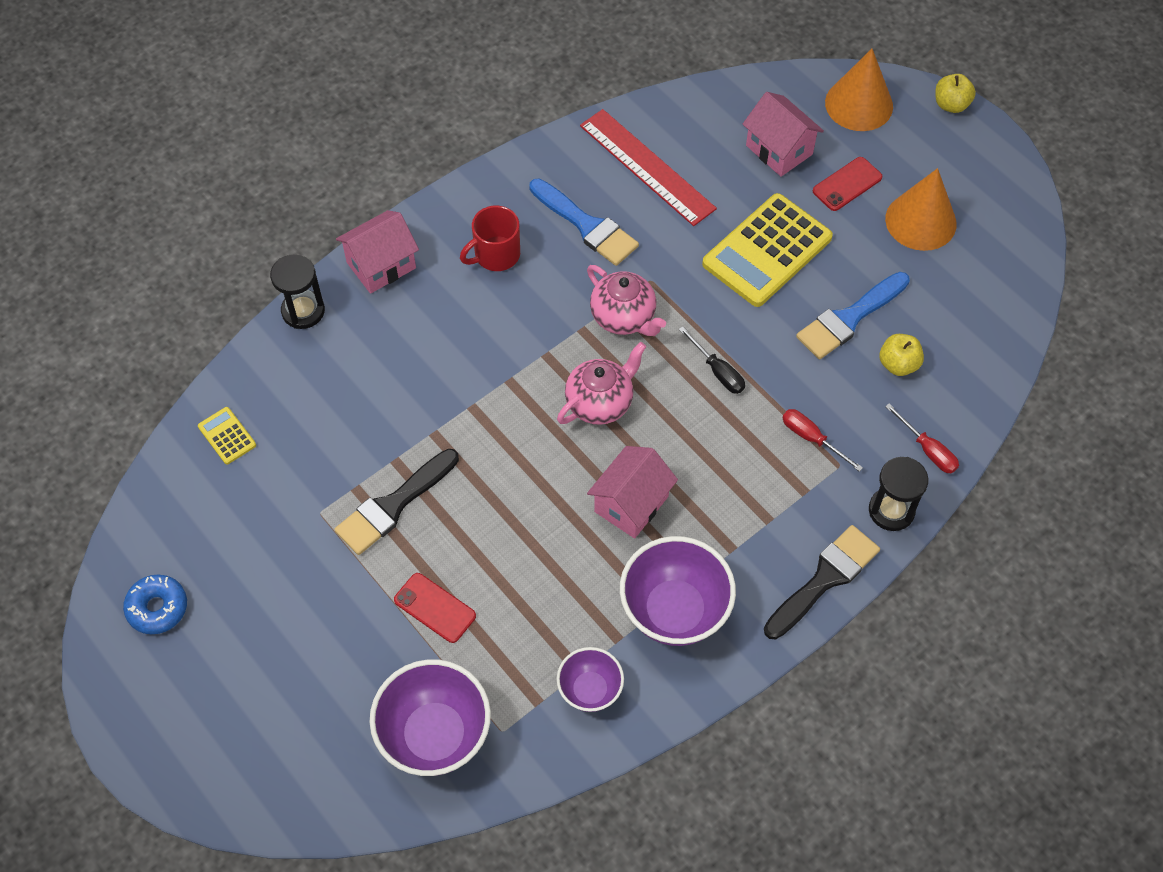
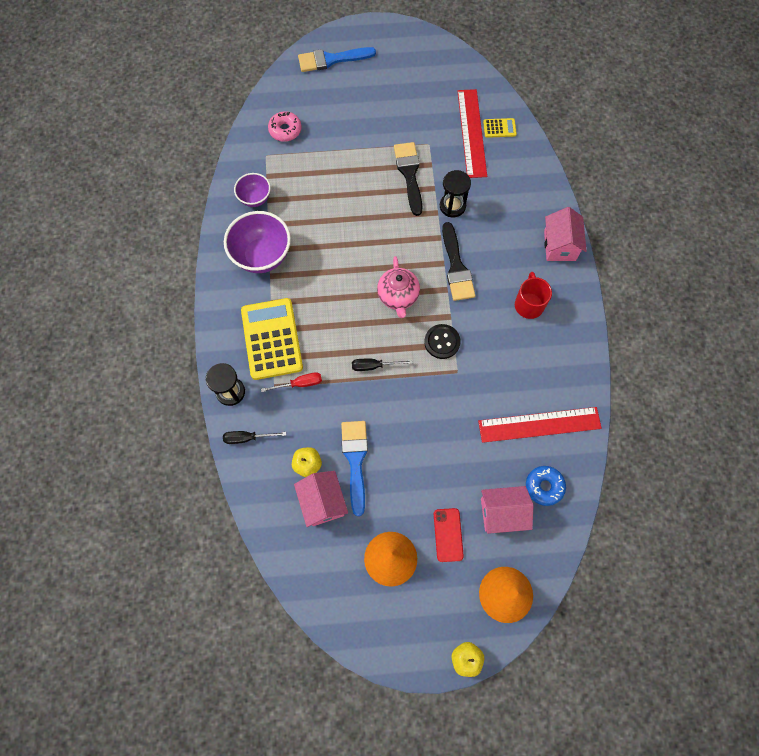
camera: 125 degrees right, 10 degrees up
(157, 608) = (427, 63): blue donut -> blue donut (544, 486)
(260, 467) = (471, 133): none -> red ruler
(303, 311) = (553, 195): black hourglass -> black hourglass (452, 206)
(435, 608) = (344, 162): red phone -> none
(435, 735) = (285, 130): purple bowl -> pink donut
(586, 225) = (518, 363): blue brush -> blue brush (331, 59)
(624, 317) = (442, 342): pink teapot -> black button
(631, 504) = (331, 274): pink house -> pink house (323, 502)
(767, 251) = (432, 449): yellow calculator -> yellow calculator (272, 339)
(824, 579) = (223, 332): black brush -> black brush (456, 267)
(927, 450) = (247, 438): red screwdriver -> black screwdriver

